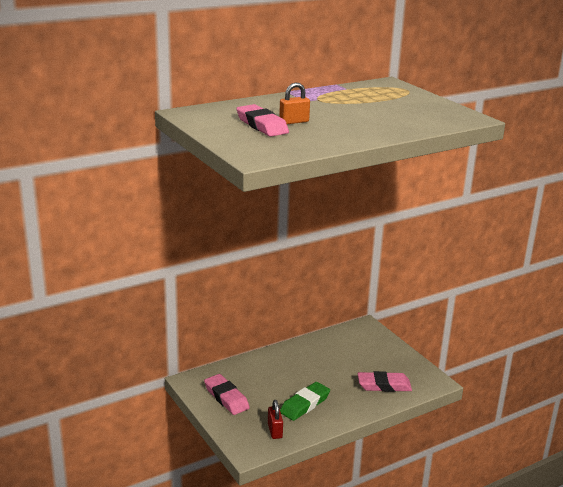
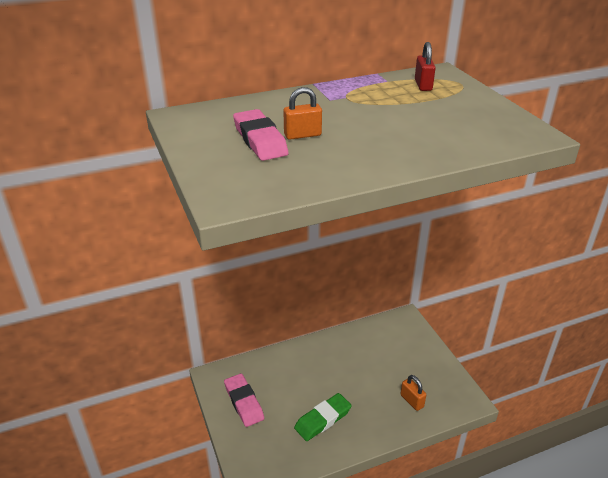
camera: 10 degrees right, 10 degrees up
(275, 431) = (284, 453): red padlock -> red padlock (423, 85)
(384, 385) = (412, 401): pink eraser -> orange padlock

